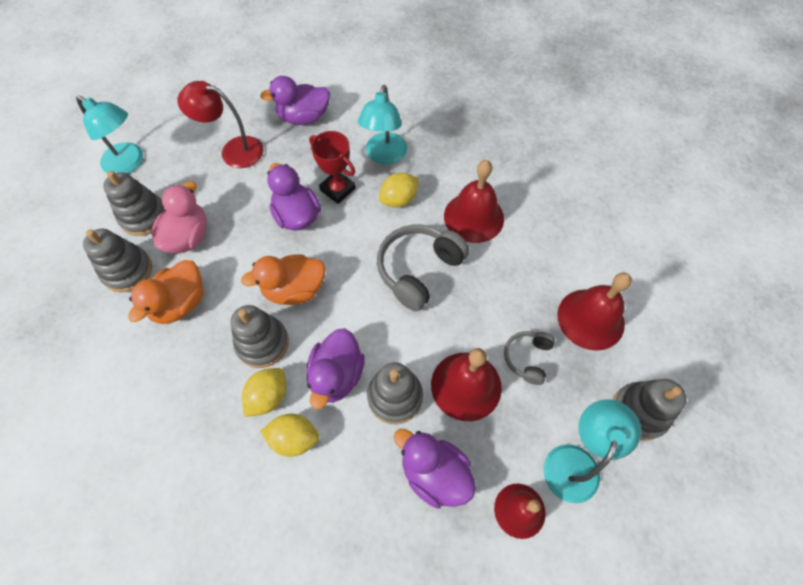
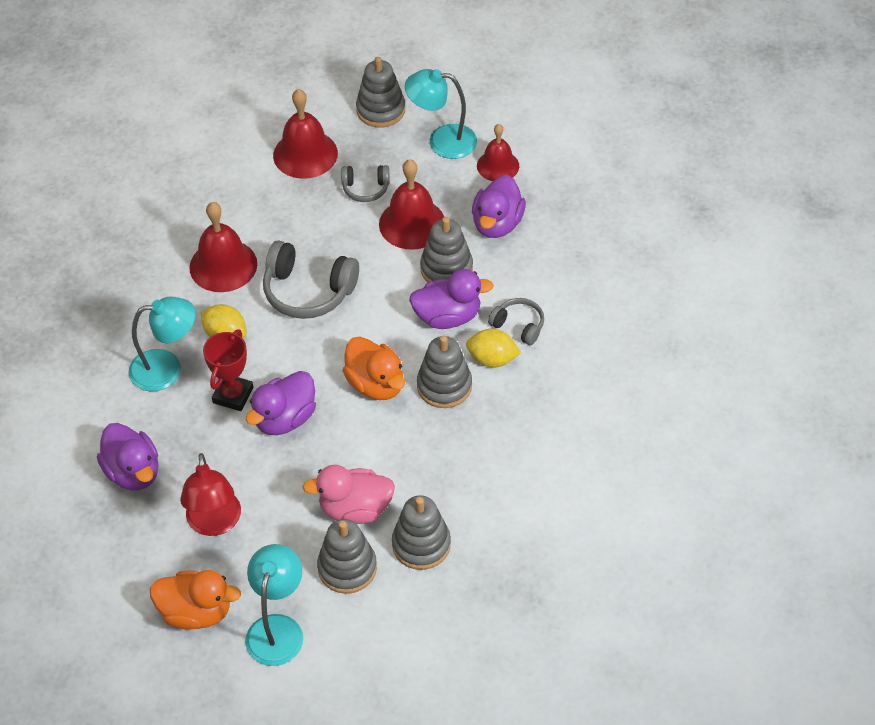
camera: 110 degrees left, 10 degrees down
(180, 303) = (436, 475): orange duck -> orange duck (196, 612)
(294, 438) = (518, 326): yellow lemon -> grey headphones

